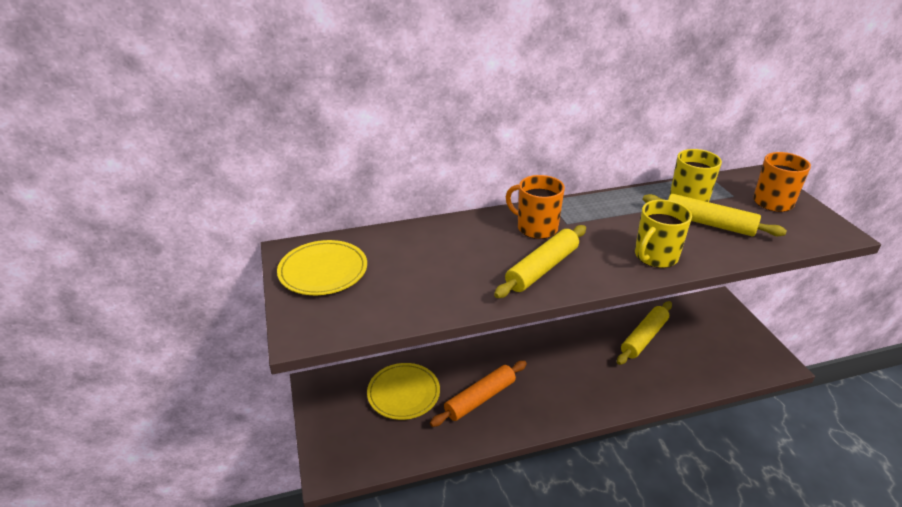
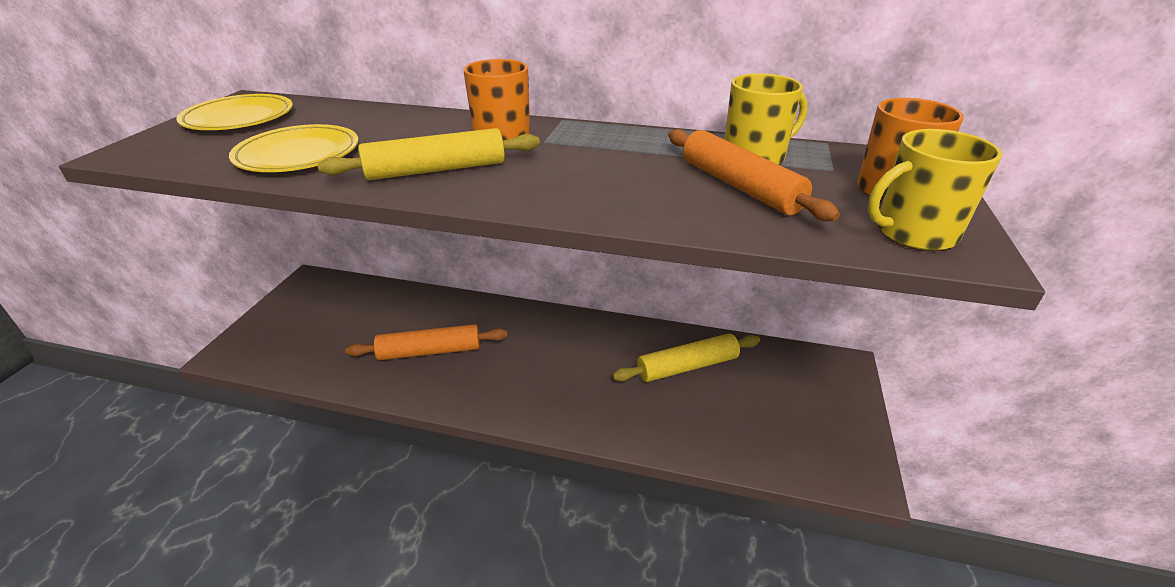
camera: 30 degrees right, 0 degrees up
(403, 393) = (368, 317): yellow plate -> yellow plate (298, 154)
(655, 256) = (597, 197): yellow mug -> yellow mug (913, 233)
(709, 223) = (740, 186): yellow rolling pin -> orange rolling pin

